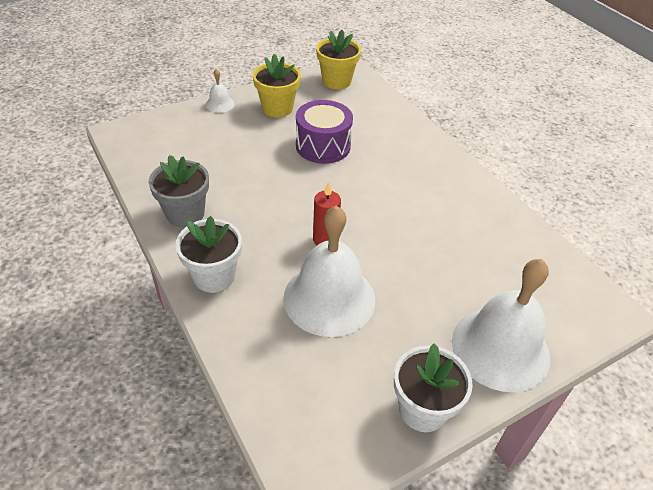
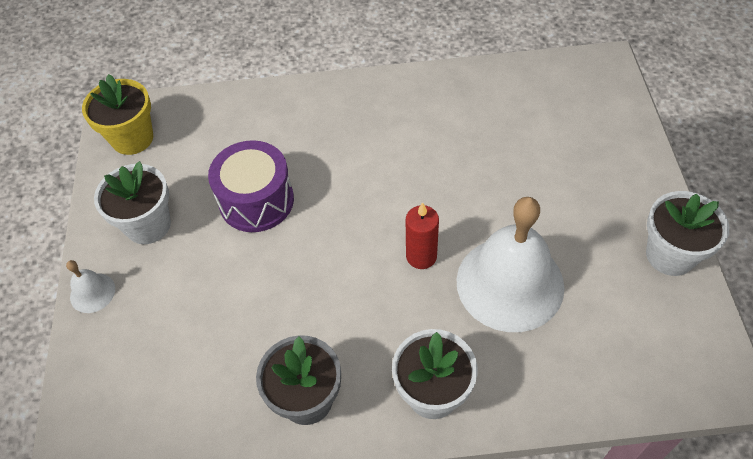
camera: 60 degrees left, 10 degrees up
(277, 108) = (148, 225): yellow flower pot -> white flower pot
(500, 348) = (620, 164): white bell -> none

